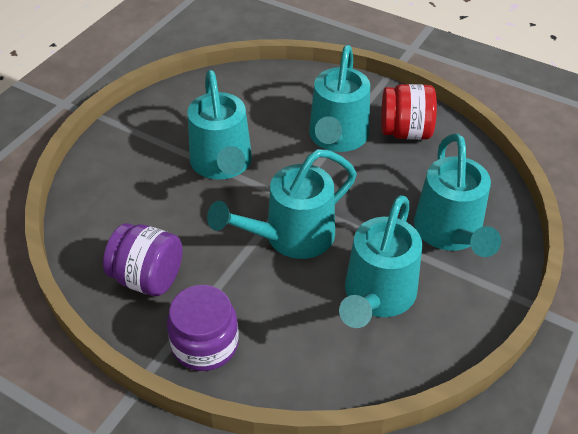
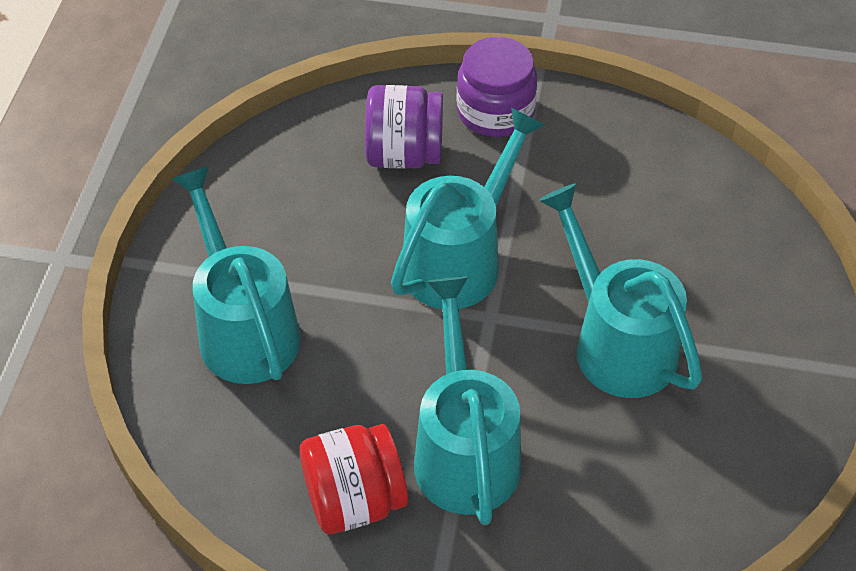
camera: 160 degrees right, 5 degrees up
(148, 278) = (606, 159): purple jar -> purple jar (404, 154)
(376, 297) = (321, 213): turquoise watering can -> none

